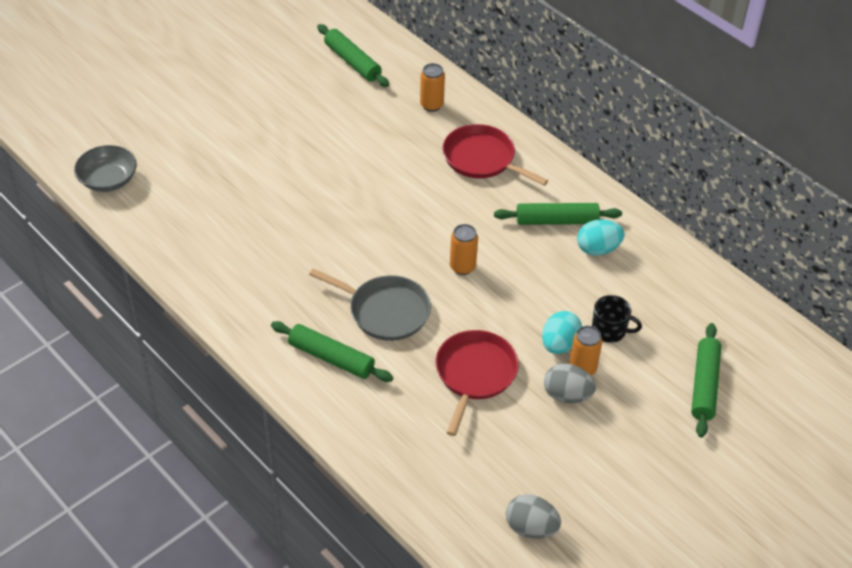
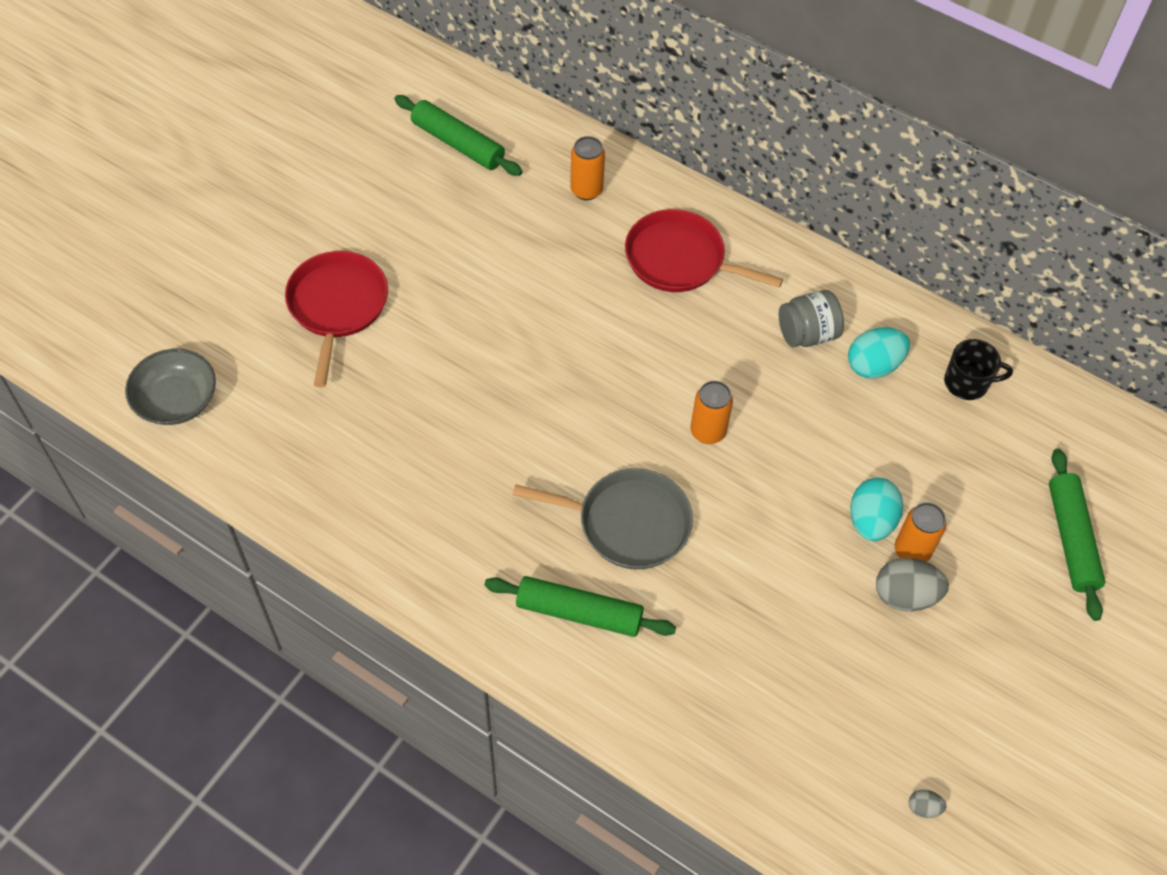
camera: 15 degrees left, 10 degrees up
(474, 374) = (776, 592): red pan -> red pan (337, 306)
(531, 528) = (923, 808): grey egg -> grey egg, size x0.48
(556, 221) = (807, 334): green rolling pin -> grey jar
(609, 330) = (927, 485): black mug -> black mug (967, 382)

